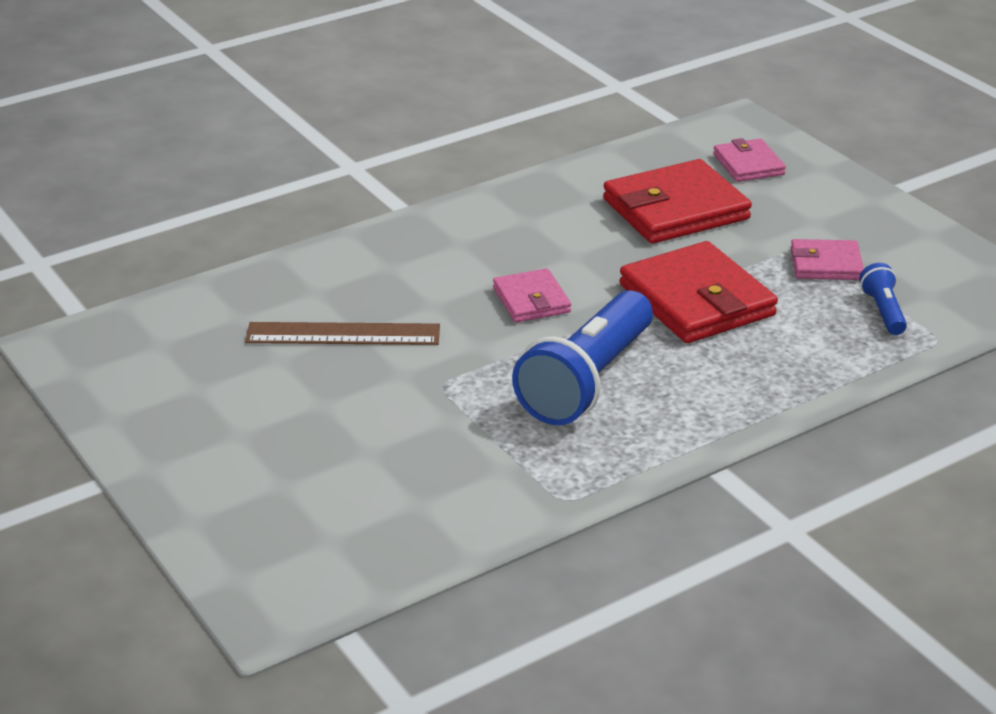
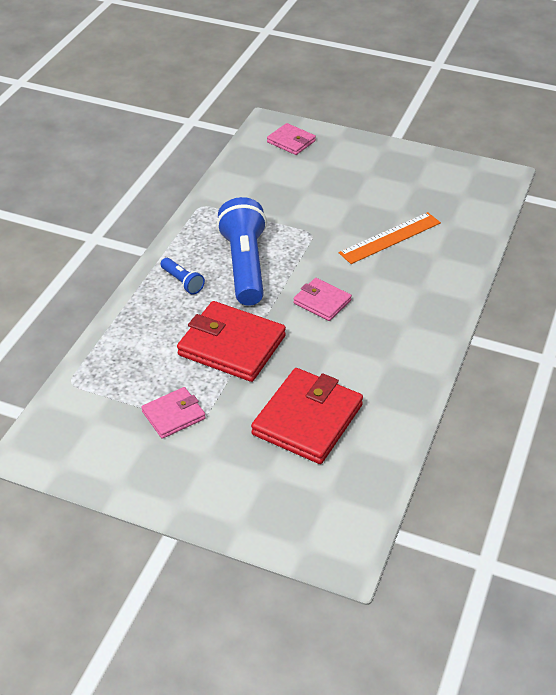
camera: 145 degrees right, 10 degrees up
(343, 334) = (390, 238): brown ruler -> orange ruler
(748, 164) = (296, 499): pink wallet -> pink wallet (291, 141)
(883, 311) = (115, 390): blue flashlight -> blue flashlight (182, 282)

